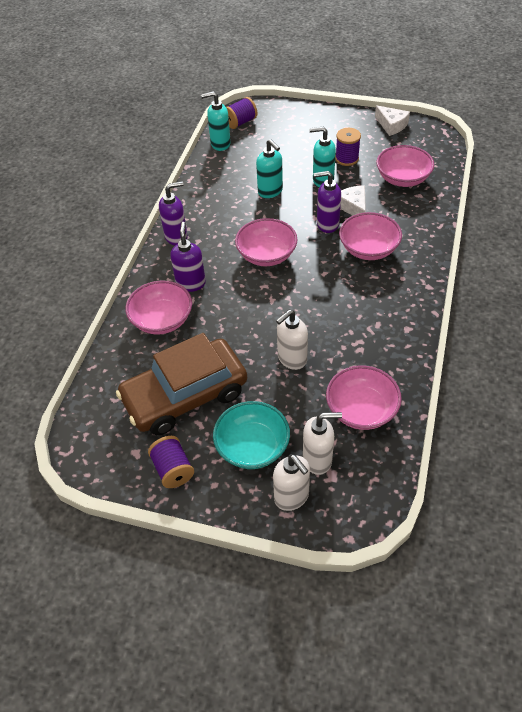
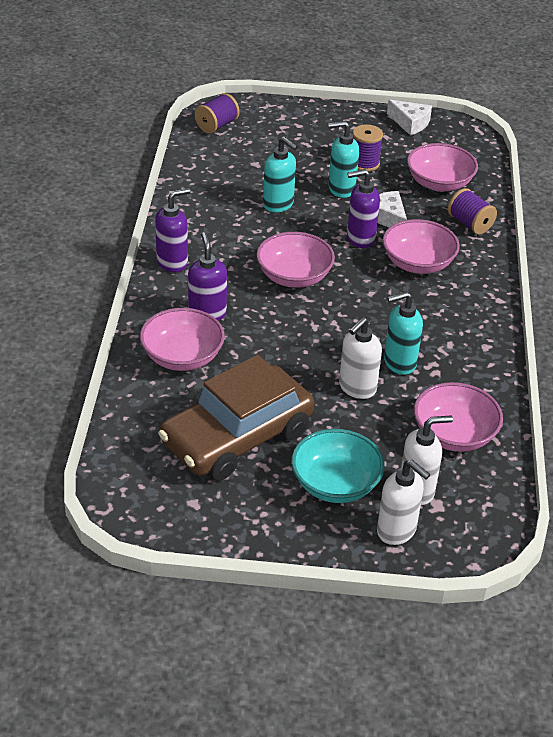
camera: 15 degrees left, 10 degrees down
(173, 469) = (246, 516): purple spool -> purple spool (470, 224)
(220, 144) = (197, 152): turquoise soap dispenser -> turquoise soap dispenser (399, 363)

